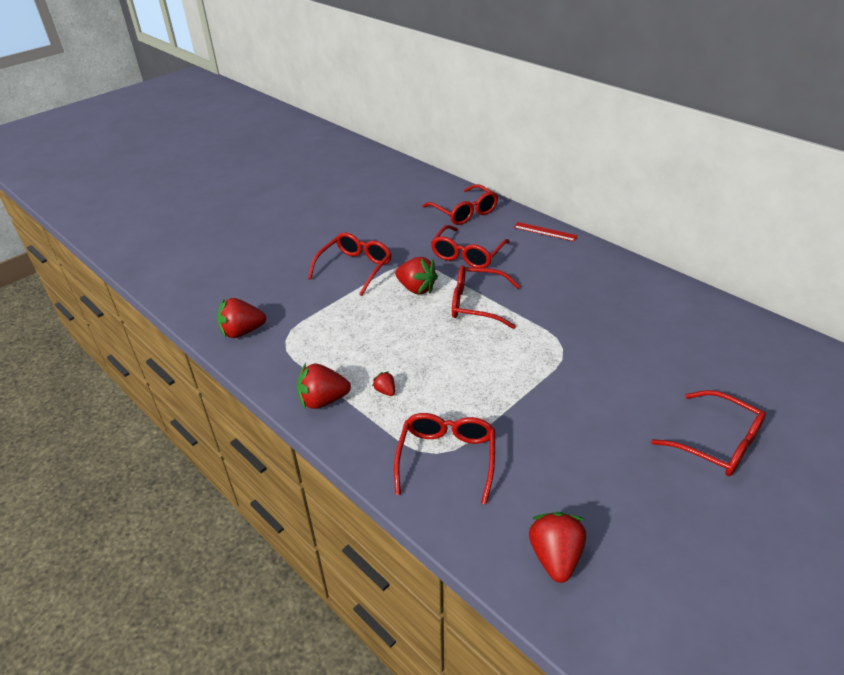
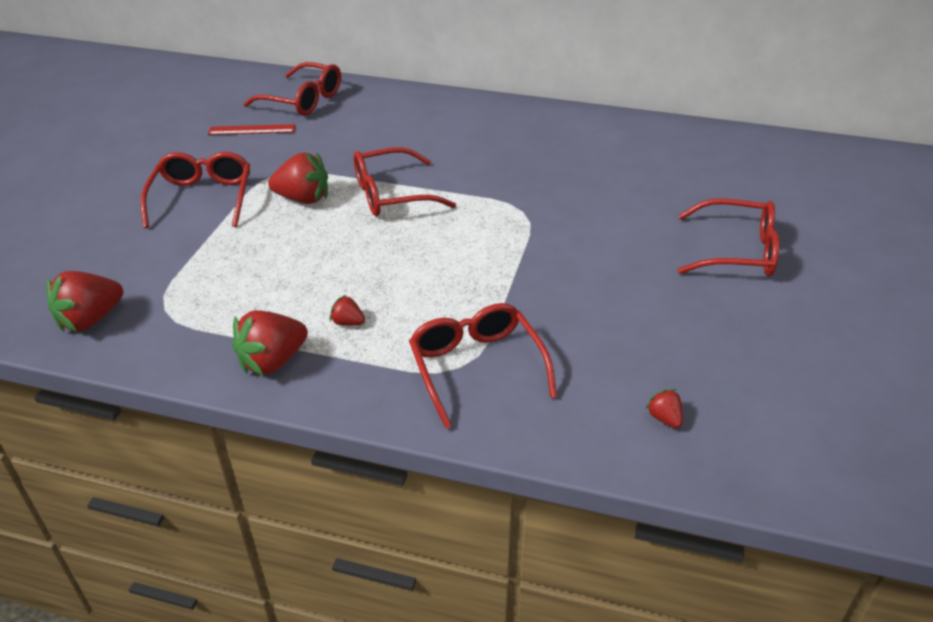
camera: 30 degrees left, 0 degrees up
(467, 255) = (341, 145): red glasses -> none
(545, 231) = (416, 98): red ruler -> red ruler (252, 130)
(555, 556) = (664, 418): red strawberry -> red strawberry, size x0.49

